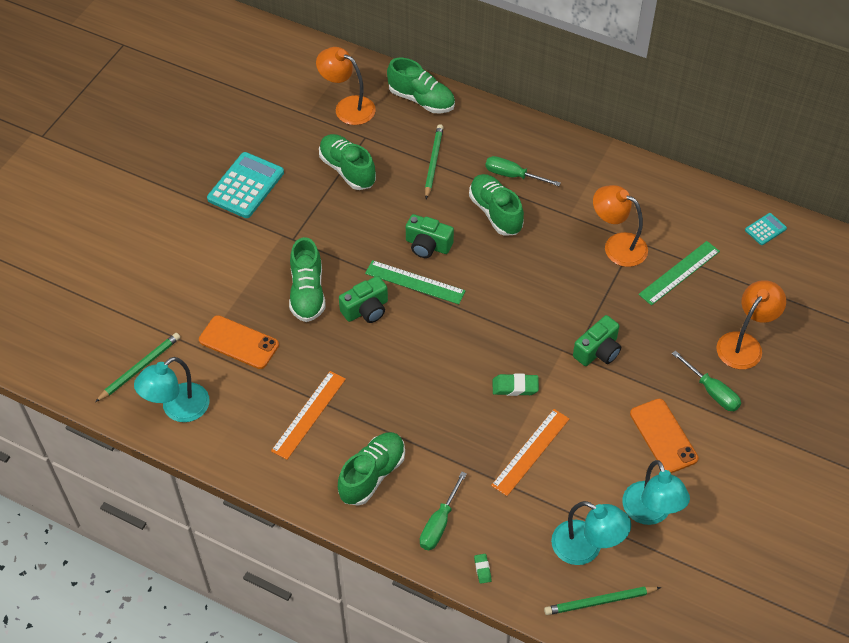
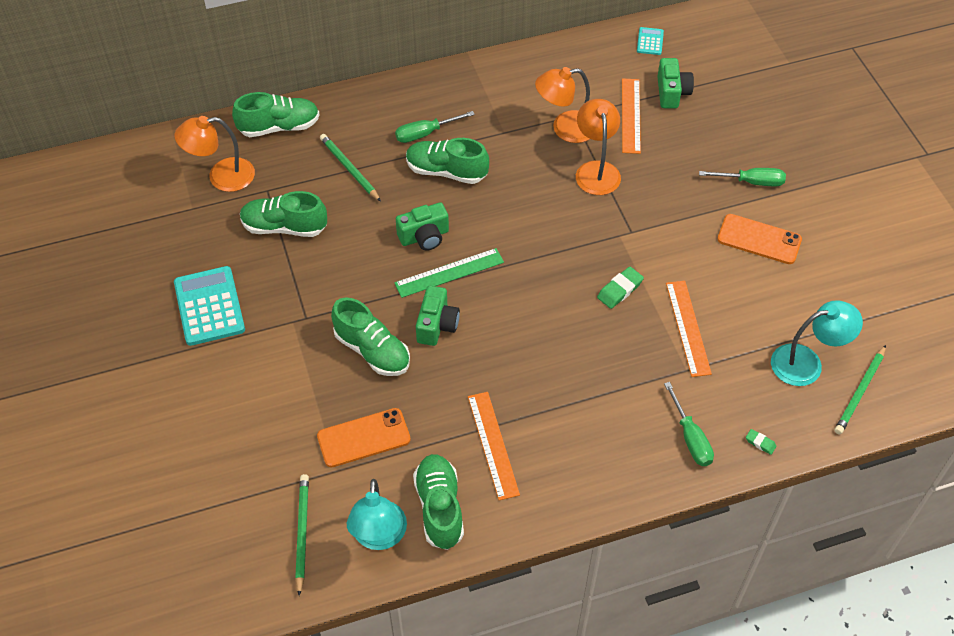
camera: 45 degrees left, 0 degrees up
(372, 475) = (598, 447): green shoe -> green shoe (439, 508)
(598, 351) = (644, 215): green camera -> green camera (672, 92)
(650, 513) = (815, 300): turquoise lamp -> none
(679, 273) = (631, 115): green ruler -> orange ruler
(744, 344) = (732, 132): orange lamp -> orange lamp (596, 170)

